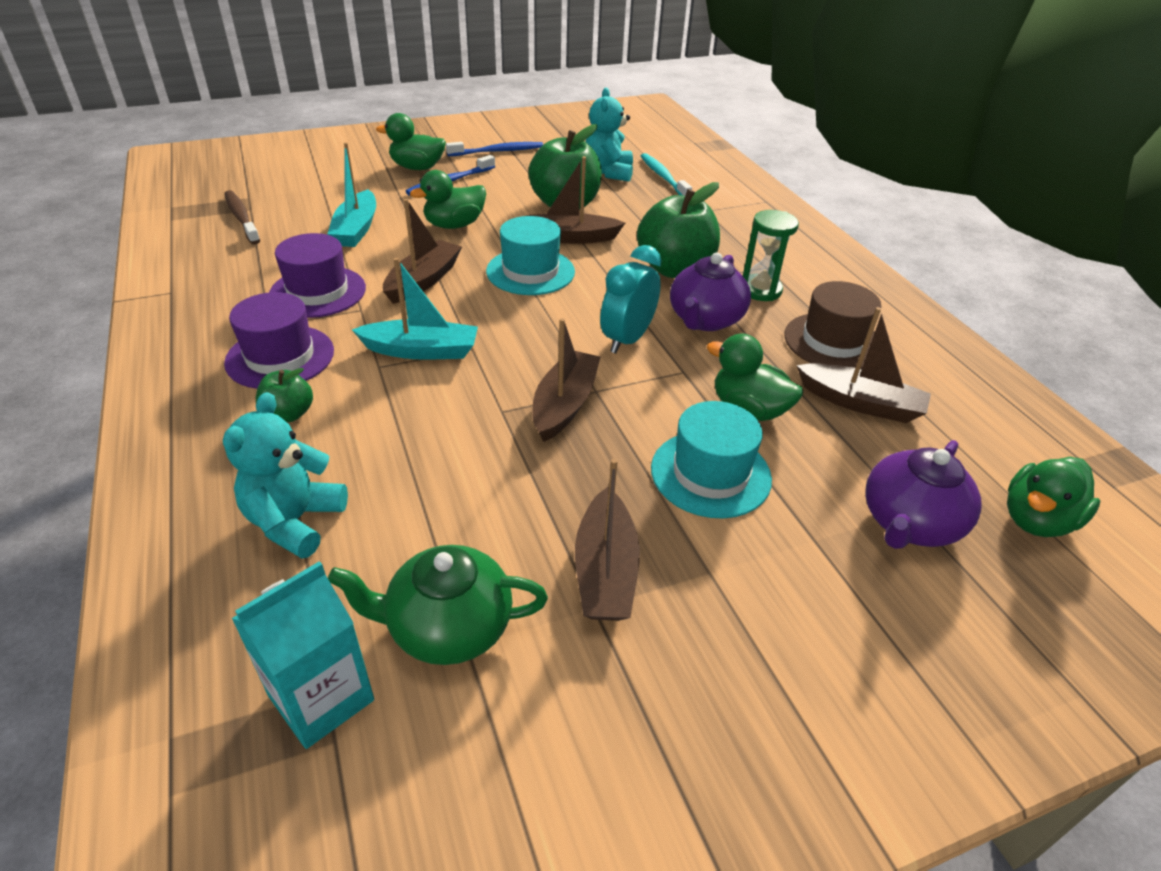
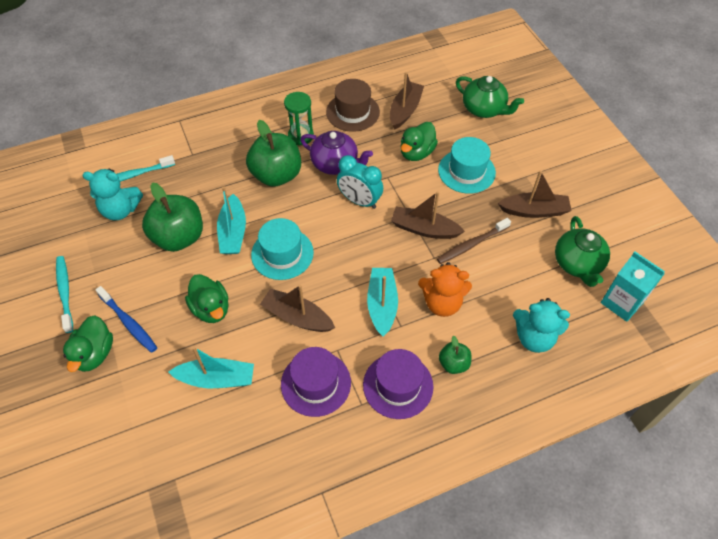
camera: 90 degrees left, 15 degrees up
(241, 218) = (192, 481): brown toothbrush -> brown toothbrush (471, 244)
(406, 412) = (442, 303): none -> orange teddy bear
(498, 151) = (65, 292): blue toothbrush -> turquoise toothbrush
(570, 238) = (233, 232): brown boat -> turquoise boat
(908, 523) = (484, 109): purple teapot -> green teapot
(1036, 520) = (473, 71): green duck -> none

